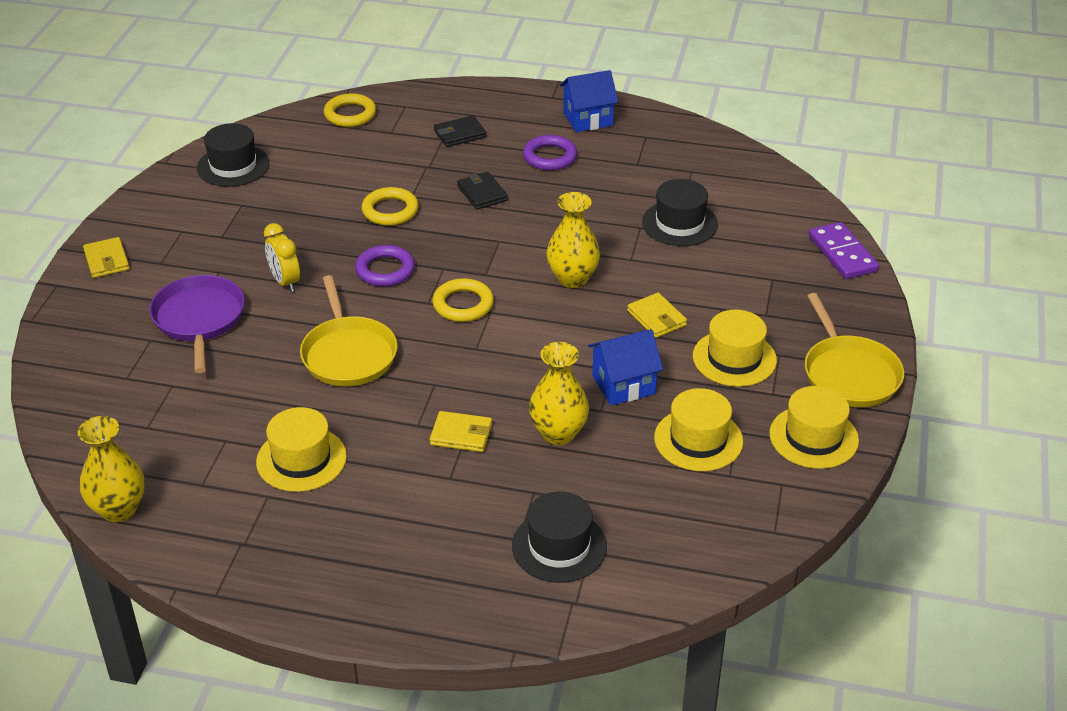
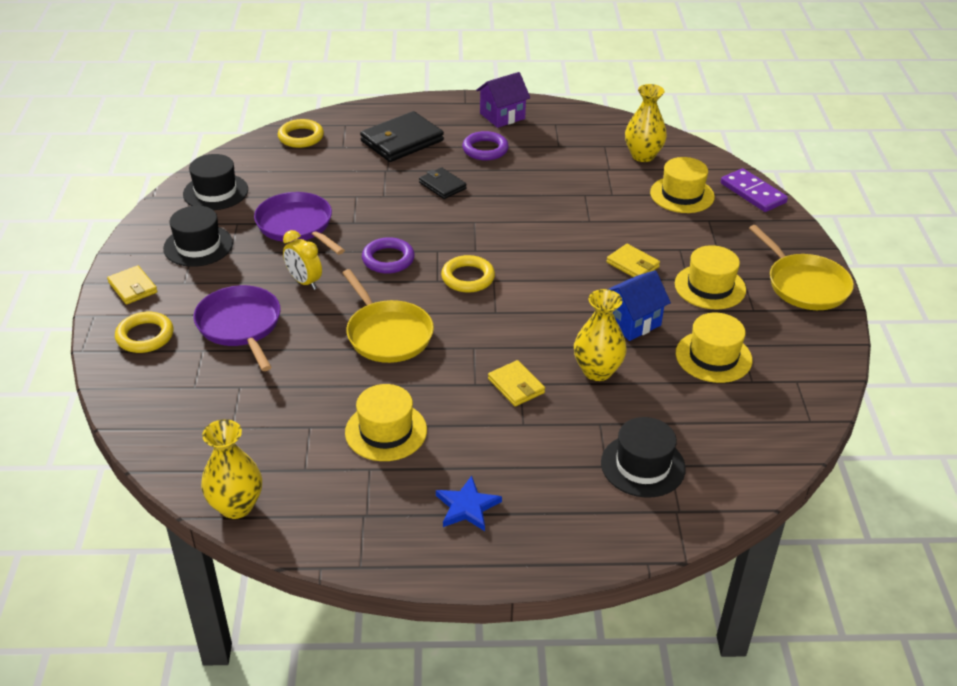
camera: 15 degrees left, 0 degrees up
(303, 217) = (297, 225): none -> purple pan
(350, 555) = (467, 507): none -> blue star
(390, 211) = (370, 210): yellow ring -> yellow ring (145, 336)
(460, 134) = (402, 141): black wallet -> black wallet, size x1.80
(461, 434) = (516, 386): yellow wallet -> yellow wallet turned 60 degrees clockwise
(572, 278) = (549, 243): yellow vase -> yellow vase (643, 156)
(588, 119) = (502, 116): blue house -> purple house
(679, 223) = (615, 187): black hat -> black hat (198, 246)
(813, 437) = (802, 339): yellow hat -> yellow hat (682, 195)

